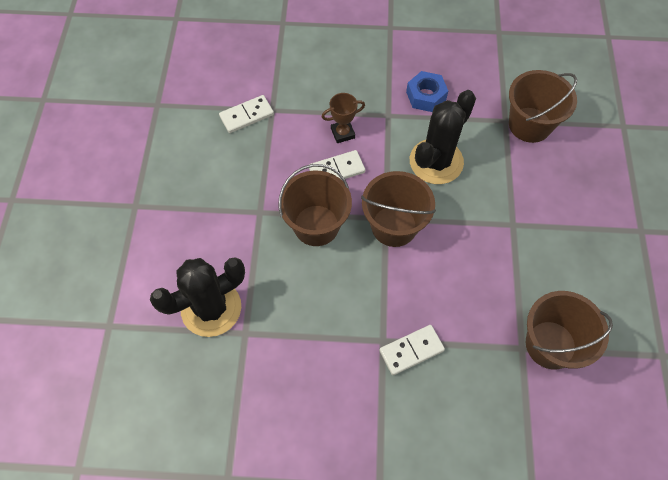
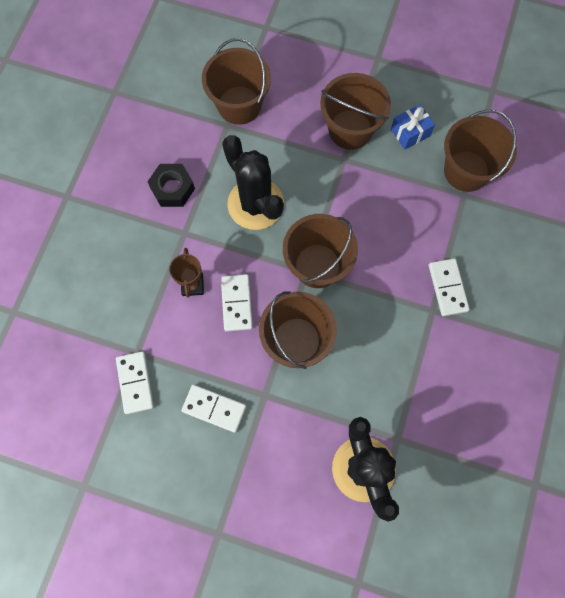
camera: 75 degrees left, 10 degrees up
(238, 176) = (214, 408): none -> white domino
(426, 96) = (172, 188): blue nut -> black nut
(548, 223) = (350, 129): none -> brown bucket
(570, 279) = (410, 132): none -> blue gift

